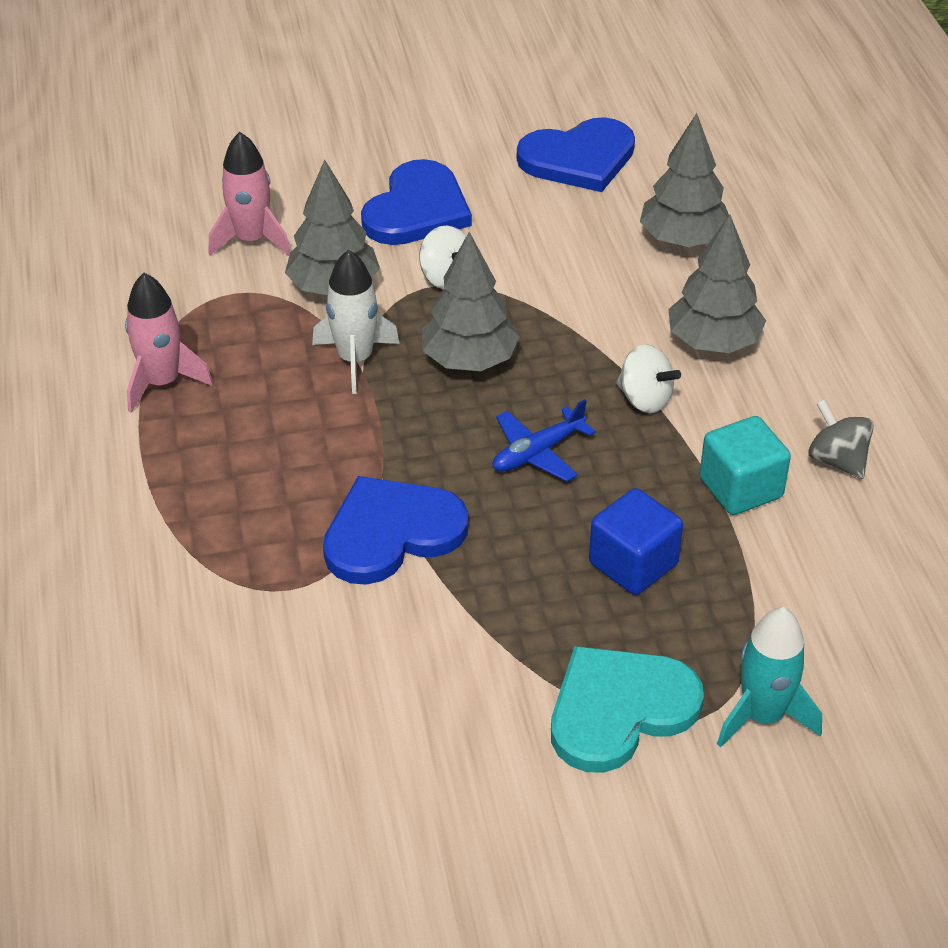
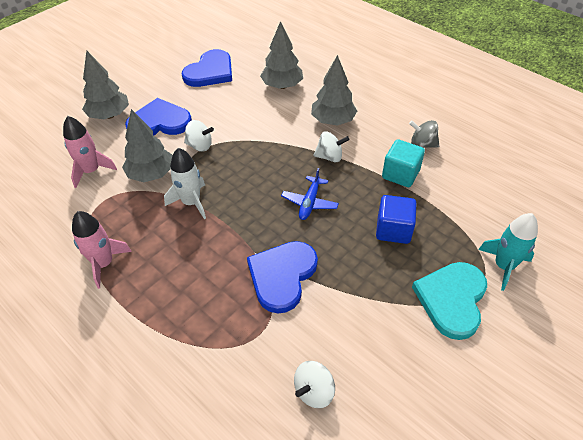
camera: 35 degrees left, 5 degrees up
(293, 699) = (314, 391): none -> white spinning top
(417, 209) = (159, 122): blue heart -> blue heart turned 90 degrees counterclockwise
(469, 360) = (243, 177): grey tree -> grey tree (109, 115)

